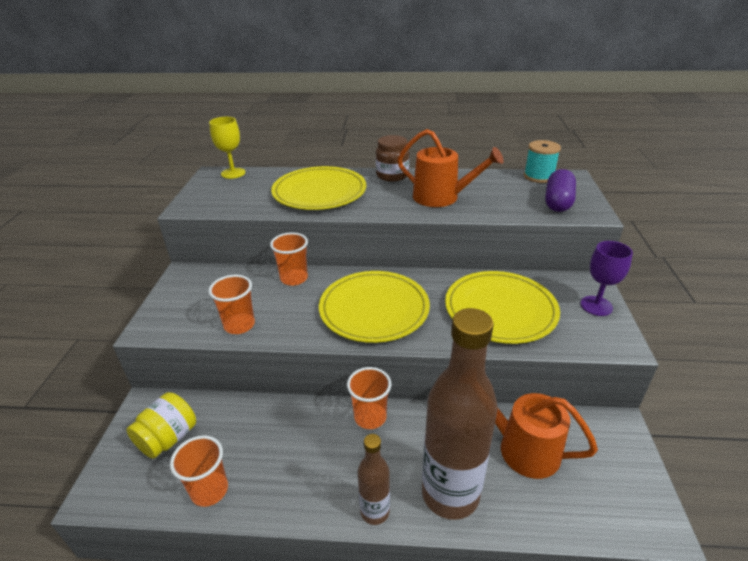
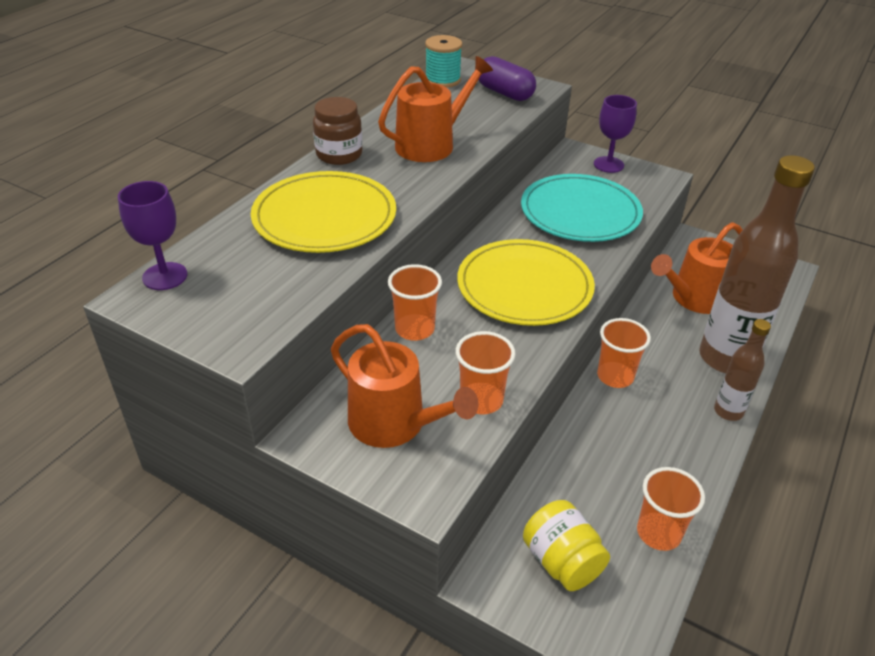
camera: 65 degrees left, 5 degrees up
(204, 298) = (394, 424): none -> orange watering can
(233, 173) = (165, 276): yellow goblet -> purple goblet
(500, 309) = (580, 212): yellow plate -> turquoise plate

